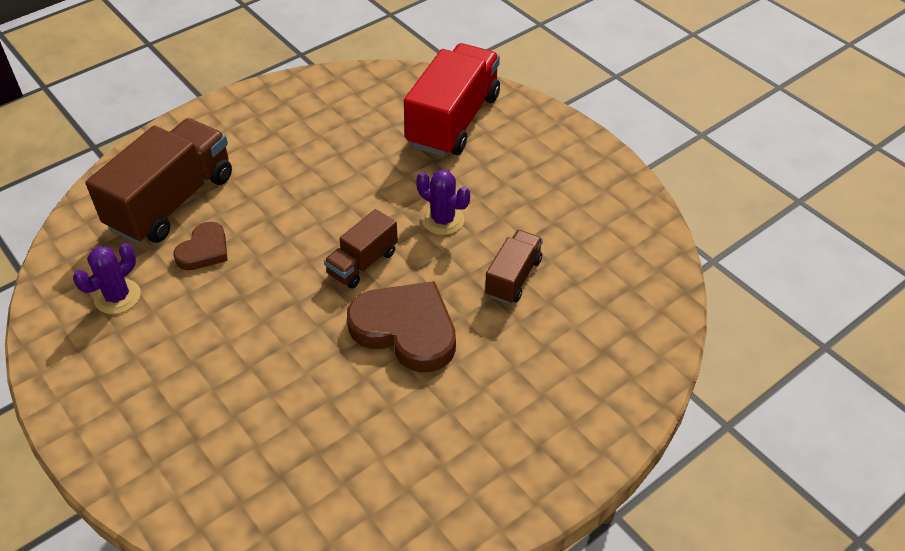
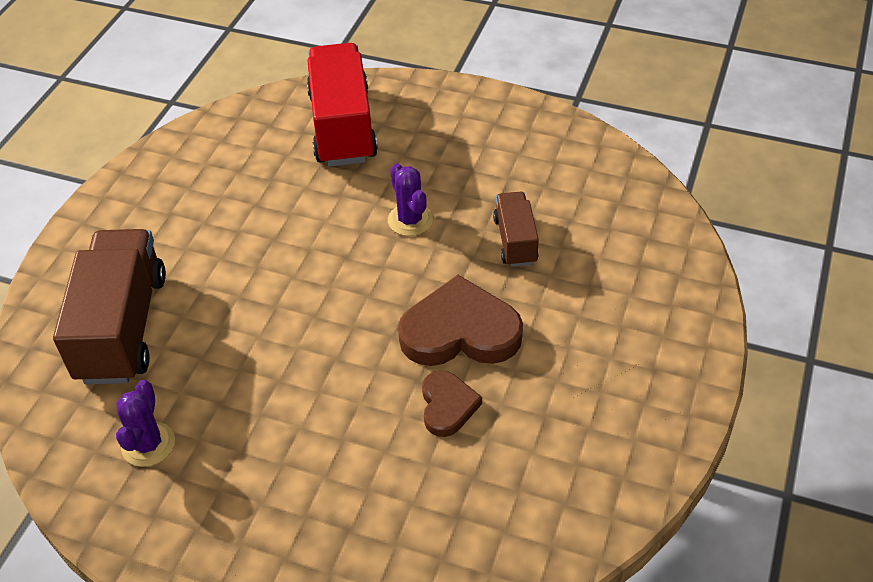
camera: 30 degrees left, 0 degrees up
(204, 250) = (200, 356): brown heart -> brown heart (447, 406)
(363, 263) = (369, 293): brown truck -> none
(443, 220) = (410, 220): purple cactus -> purple cactus turned 60 degrees clockwise

